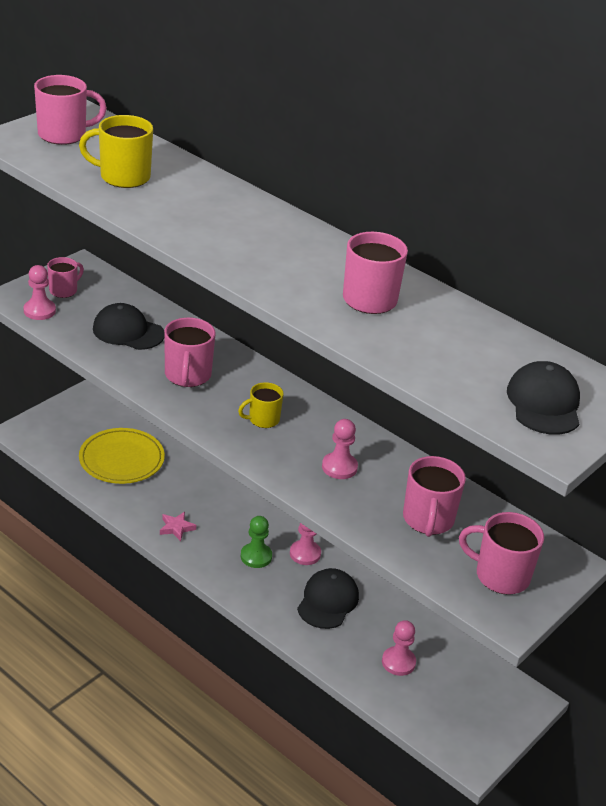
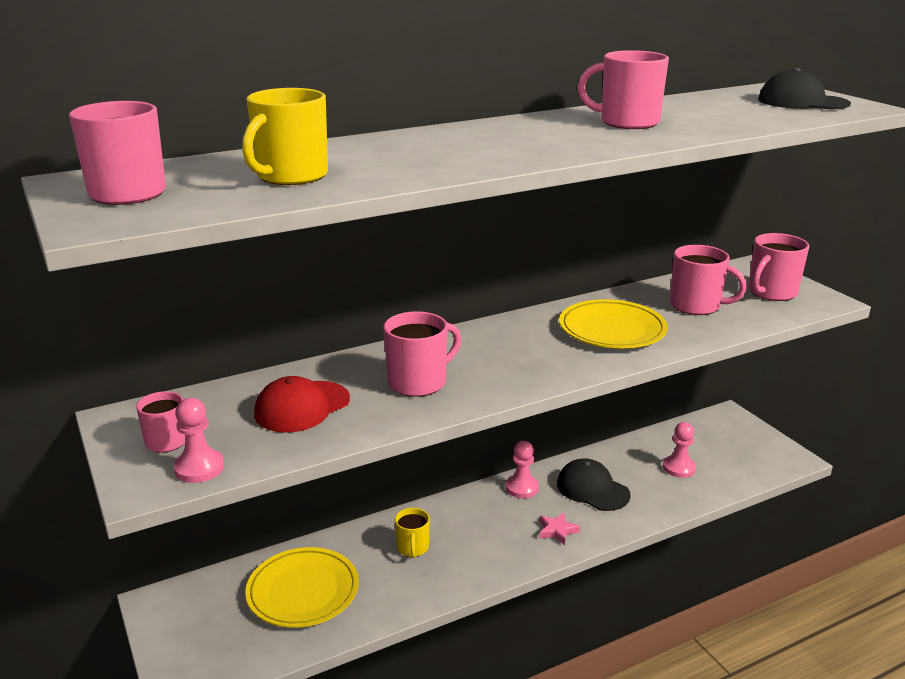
camera: 65 degrees left, 10 degrees down
(128, 331) = (302, 407): black cap -> red cap
(176, 528) = (447, 569): pink star -> pink star (557, 531)
(187, 375) = (418, 382): pink mug -> pink mug turned 60 degrees counterclockwise
(256, 556) = (515, 520): green pawn -> none
(263, 419) = (521, 353): yellow mug -> yellow mug (412, 548)
(339, 467) = (612, 329): pink pawn -> yellow plate

